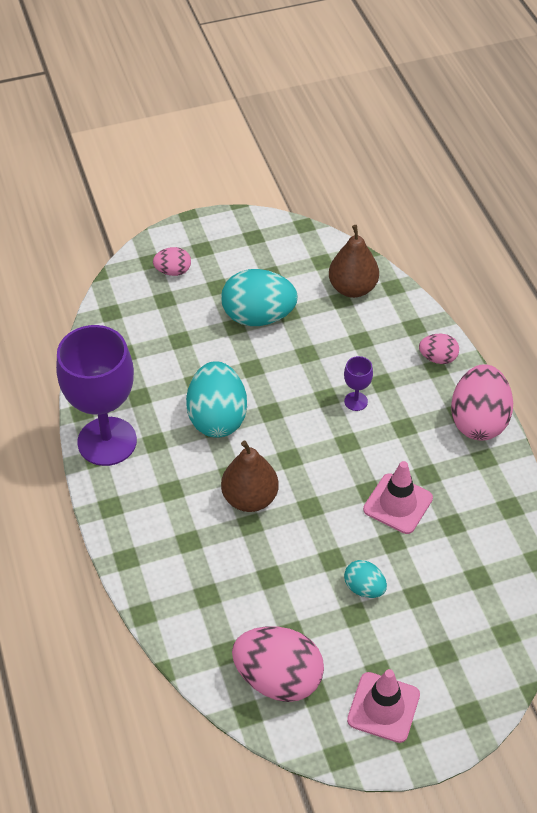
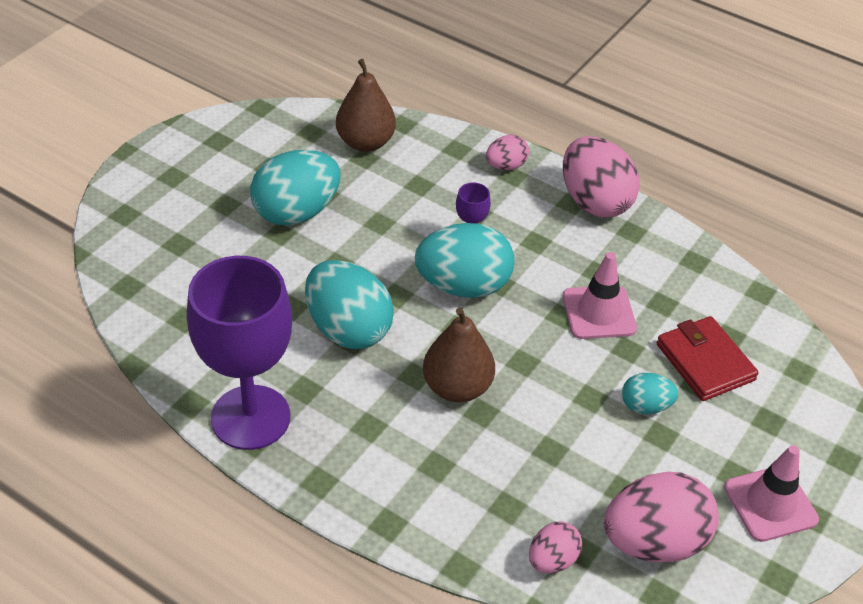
camera: 40 degrees left, 5 degrees down
(173, 271) = (161, 212): pink egg -> pink egg (552, 560)
(321, 431) = (463, 286): none -> turquoise egg
(439, 584) = (705, 362): none -> red wallet

